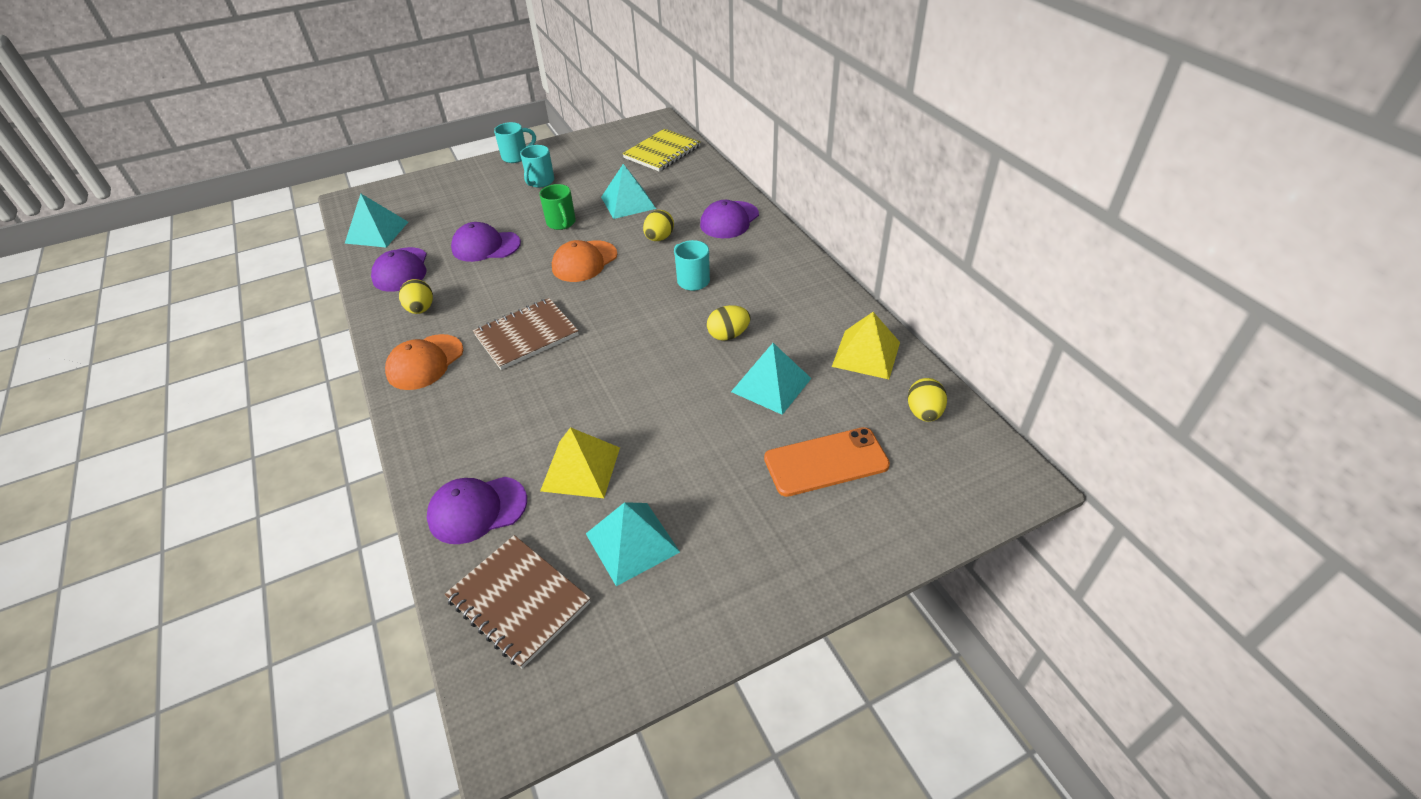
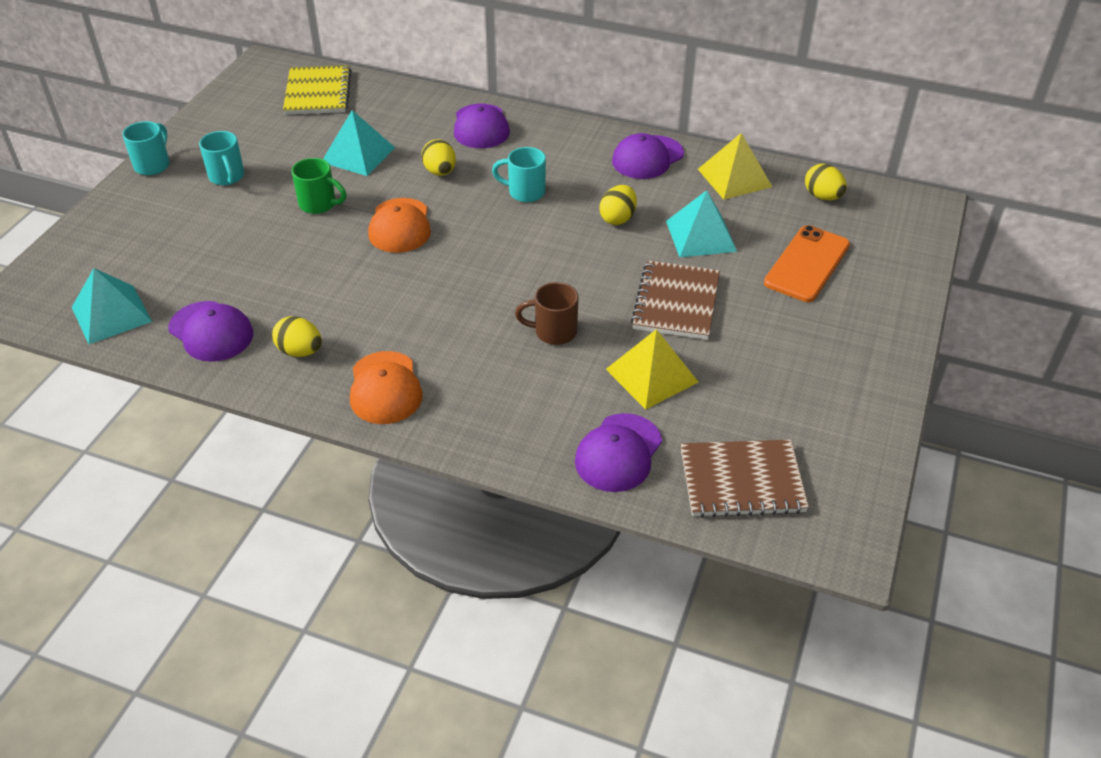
camera: 45 degrees left, 0 degrees up
(485, 246) = (271, 263): purple cap -> purple cap (647, 158)
(526, 335) = (446, 313): brown notebook -> brown notebook (676, 302)
(567, 391) = (554, 332): none -> brown mug
(632, 542) = (760, 394): turquoise pyramid -> none

